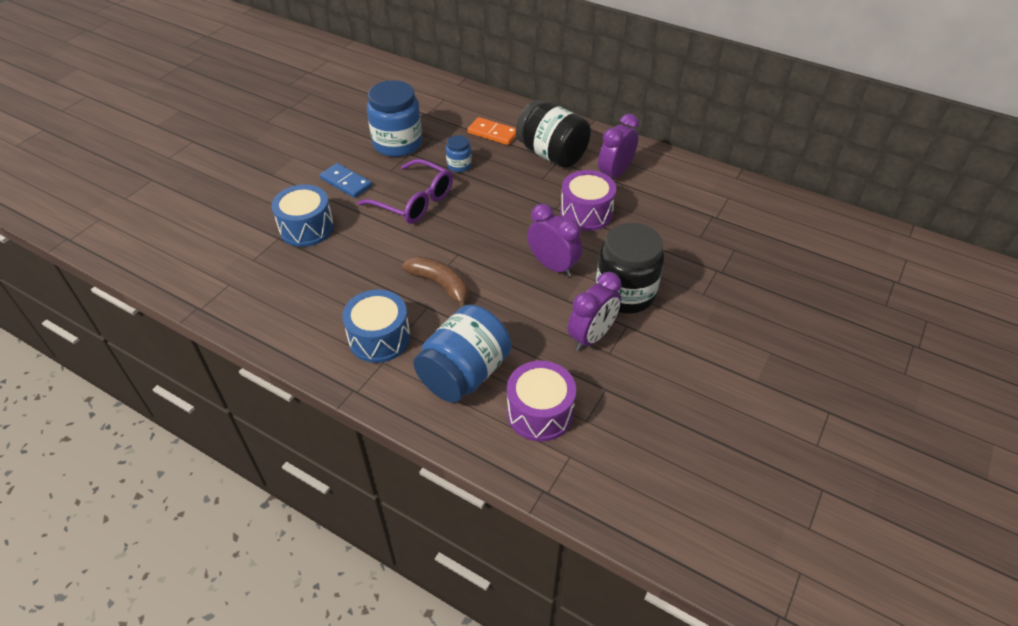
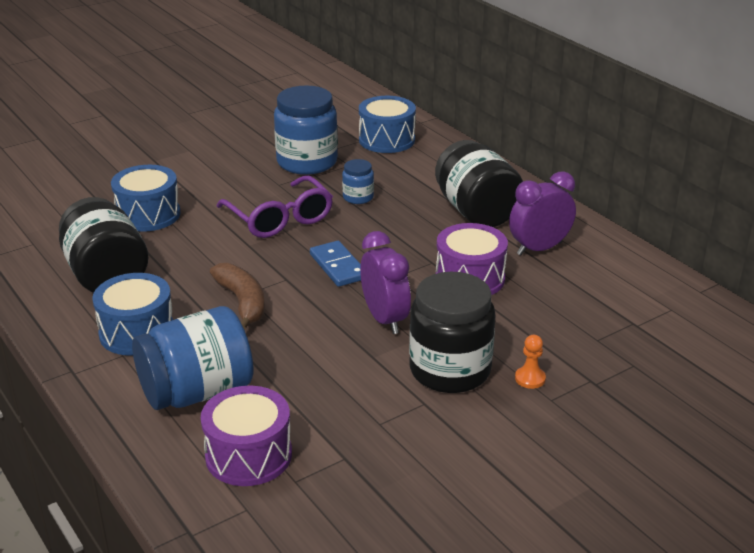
camera: 25 degrees right, 15 degrees down
(315, 295) = (106, 275): none -> black jar
(346, 182) = (222, 184): blue domino -> blue domino (338, 266)
(443, 107) = (387, 140): none -> blue drum
(493, 133) = (422, 176): orange domino -> none
(591, 337) = (371, 401): purple clock -> none
(679, 282) = (530, 379): none -> orange pawn

